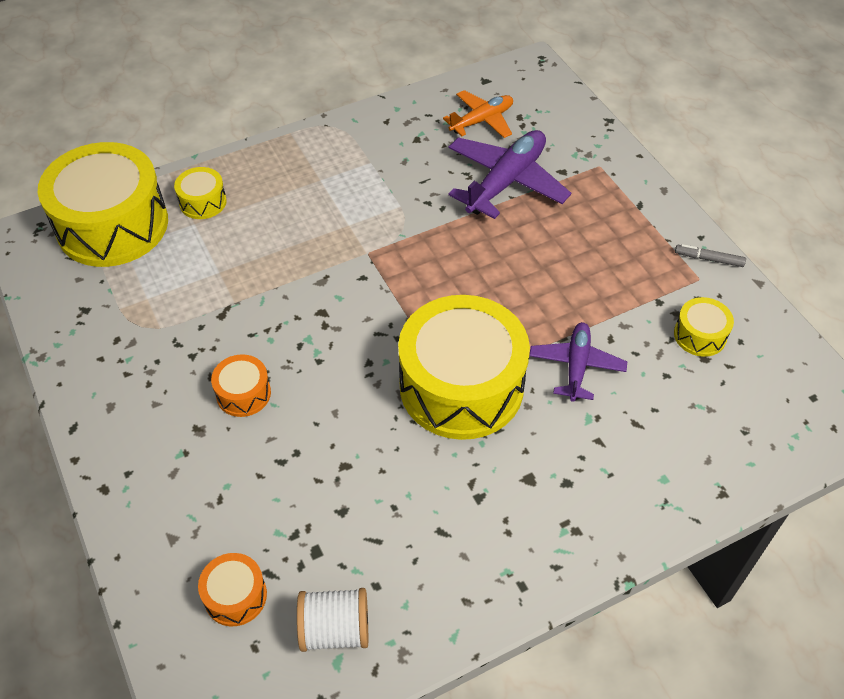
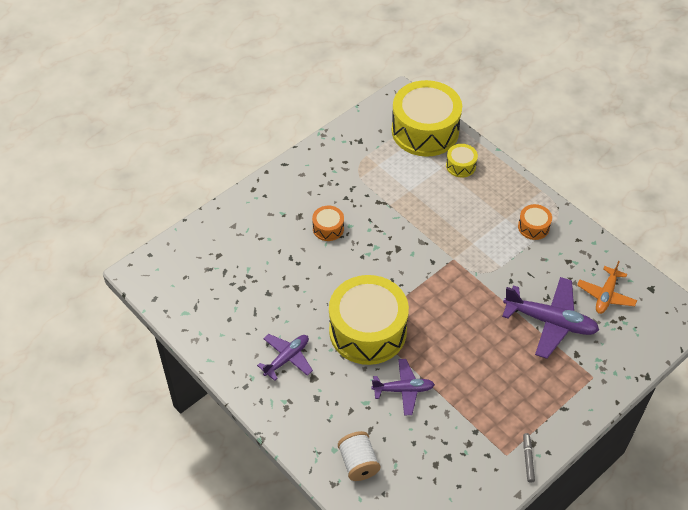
camera: 75 degrees right, 0 degrees up
(235, 596) = (209, 261): orange drum -> orange drum (533, 227)
(335, 629) = (201, 307): white spool -> white spool (358, 463)
(481, 121) = (606, 295): orange plane -> orange plane turned 75 degrees clockwise
(483, 509) = (287, 358): none -> purple plane
(700, 335) = (454, 459): yellow drum -> none

